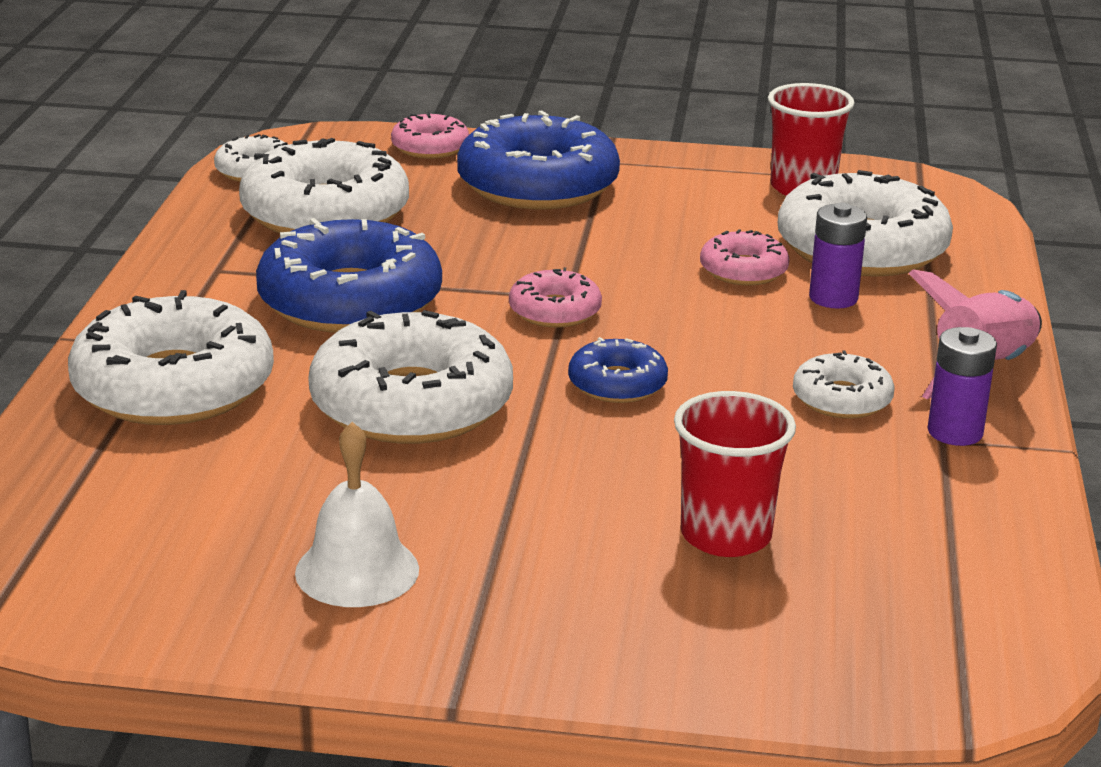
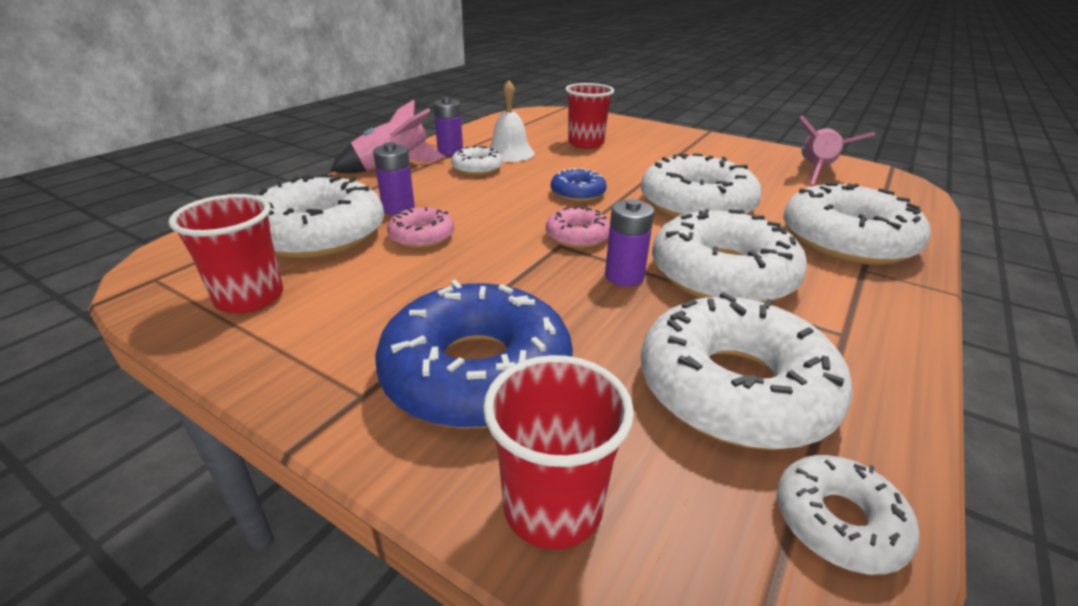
camera: 155 degrees left, 5 degrees up
(175, 567) = (816, 170): none -> pink rocket
(350, 301) = (722, 275): blue donut -> white donut
(357, 570) = (737, 158): white bell -> white bell (509, 153)
(430, 147) = (553, 507): pink donut -> red cup
(464, 276) = (624, 276): none -> purple battery

